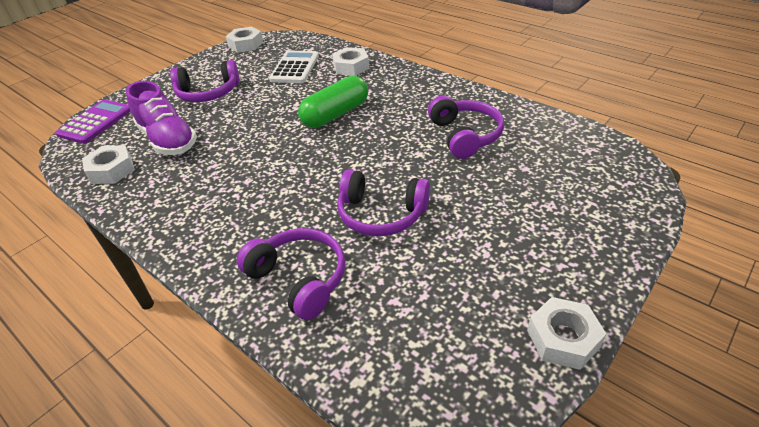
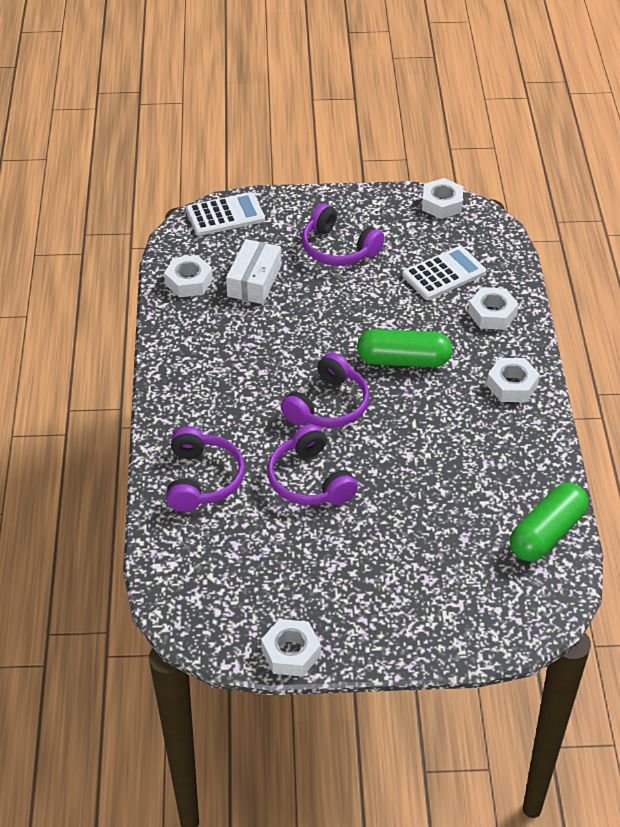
camera: 45 degrees right, 5 degrees up
(95, 122) = (225, 215): purple calculator -> white calculator
(168, 140) = (254, 281): purple shoe -> white box
(415, 86) = (512, 385): none -> white nut
(465, 135) = (469, 471): purple headphones -> purple headphones (328, 405)
(557, 131) = (547, 533): none -> green capsule

